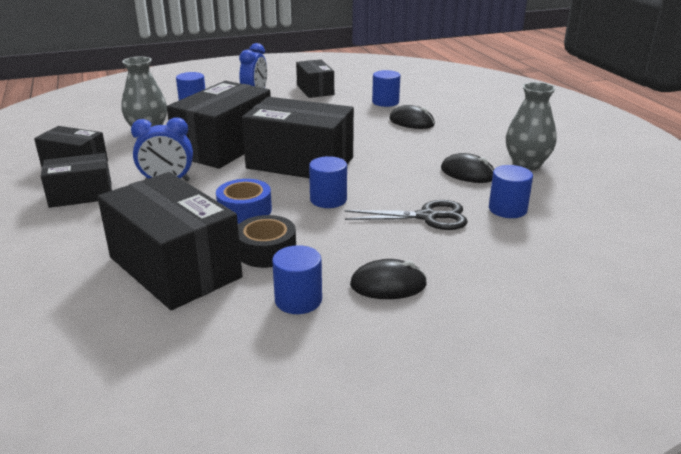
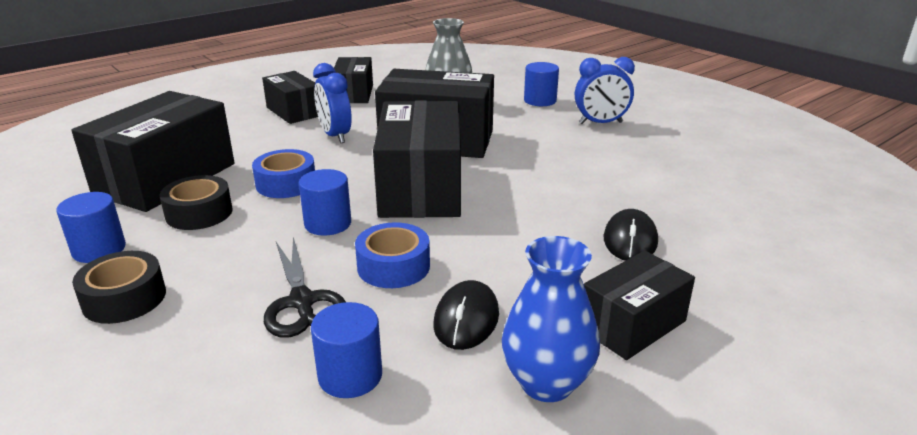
camera: 70 degrees right, 0 degrees up
(315, 90) = (671, 150): black box -> black box (632, 325)
(385, 102) = (688, 206): blue cylinder -> none
(388, 285) = (124, 298): black mouse -> black tape
(401, 185) = (393, 266): none -> blue tape
(526, 164) = (546, 383): grey vase -> blue vase

